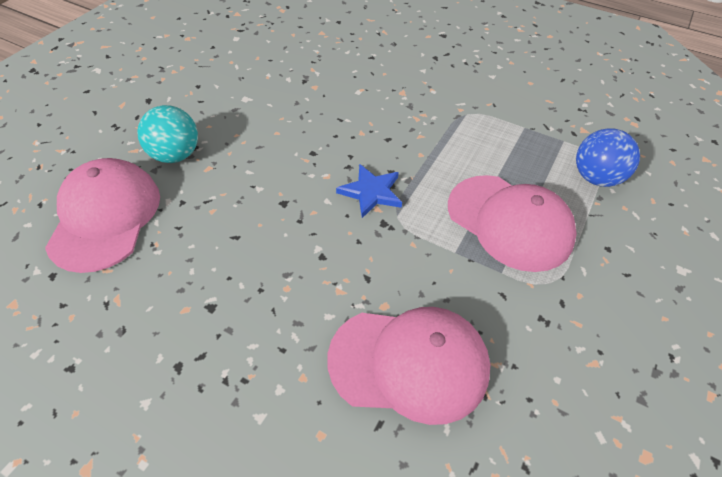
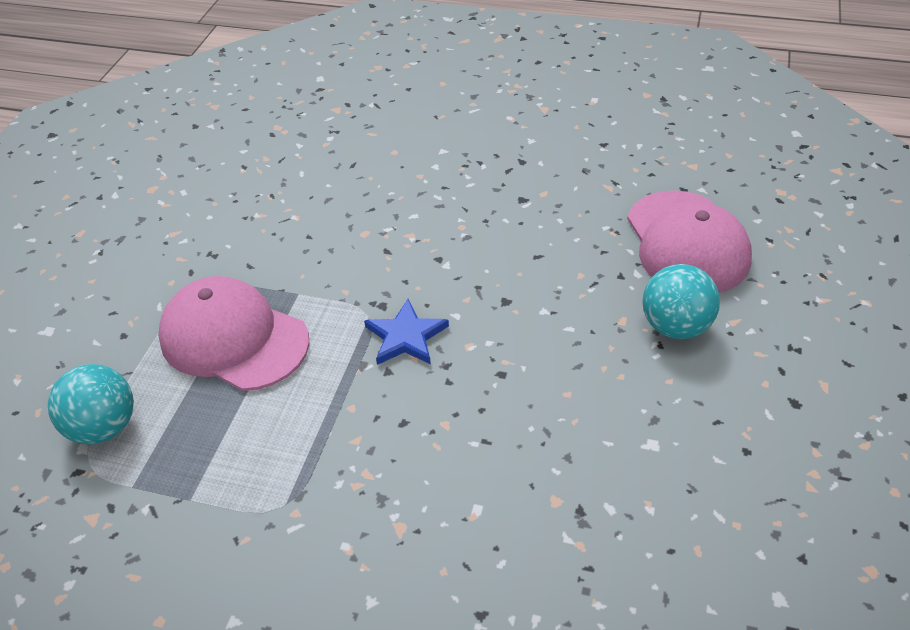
camera: 170 degrees right, 5 degrees down
(409, 363) = (335, 200): pink cap -> none
(596, 178) = (104, 427): blue ball -> turquoise ball

